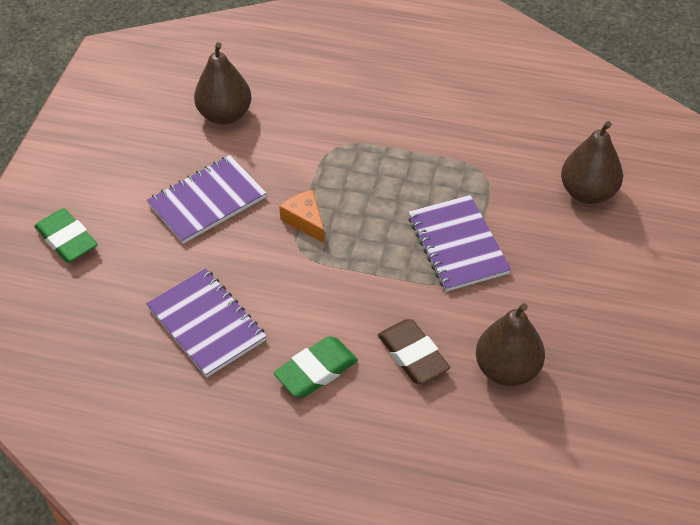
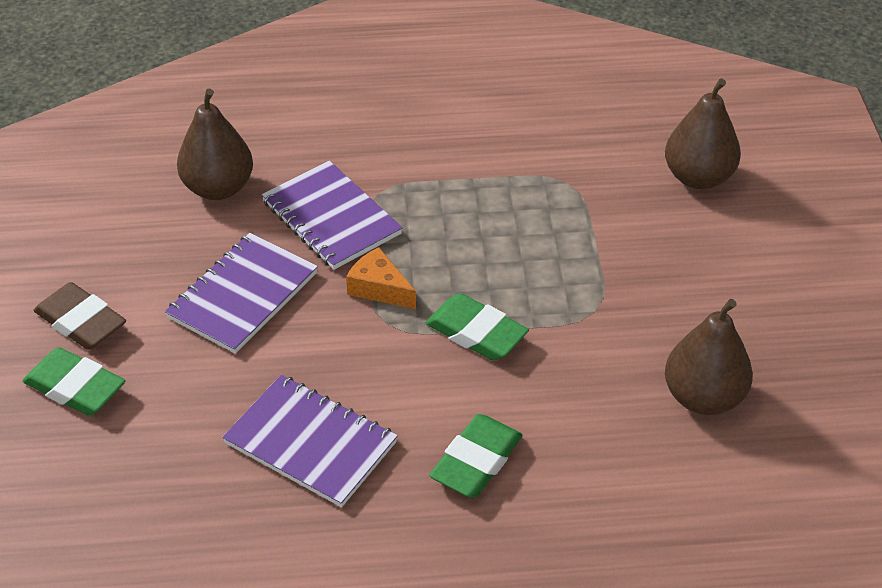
camera: 20 degrees left, 5 degrees down
(360, 273) = (476, 333): none -> green eraser
(413, 355) = (585, 411): brown eraser -> brown eraser (81, 322)
(458, 245) = (578, 271): purple notebook -> purple notebook (331, 218)

